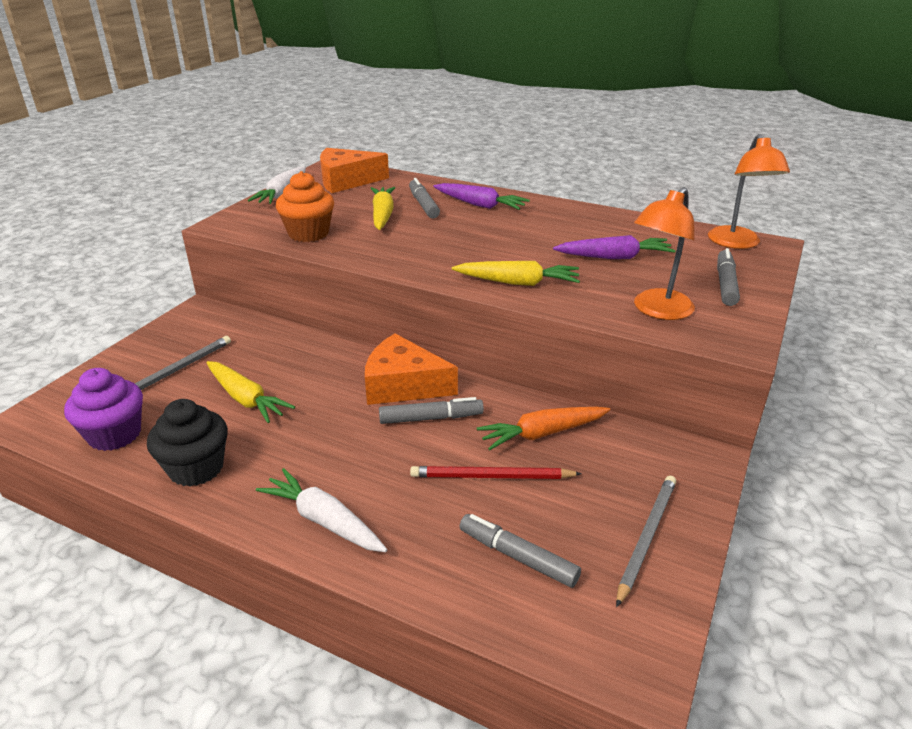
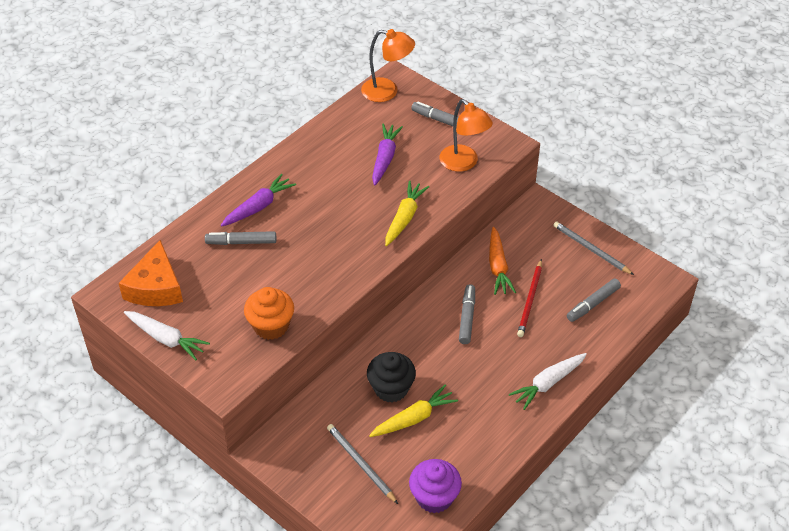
camera: 75 degrees left, 15 degrees up
(196, 468) = (484, 447): black cupcake -> black cupcake (391, 388)
(382, 215) = (252, 272): yellow carrot -> none
(403, 385) = (425, 326): orange cheese -> none

